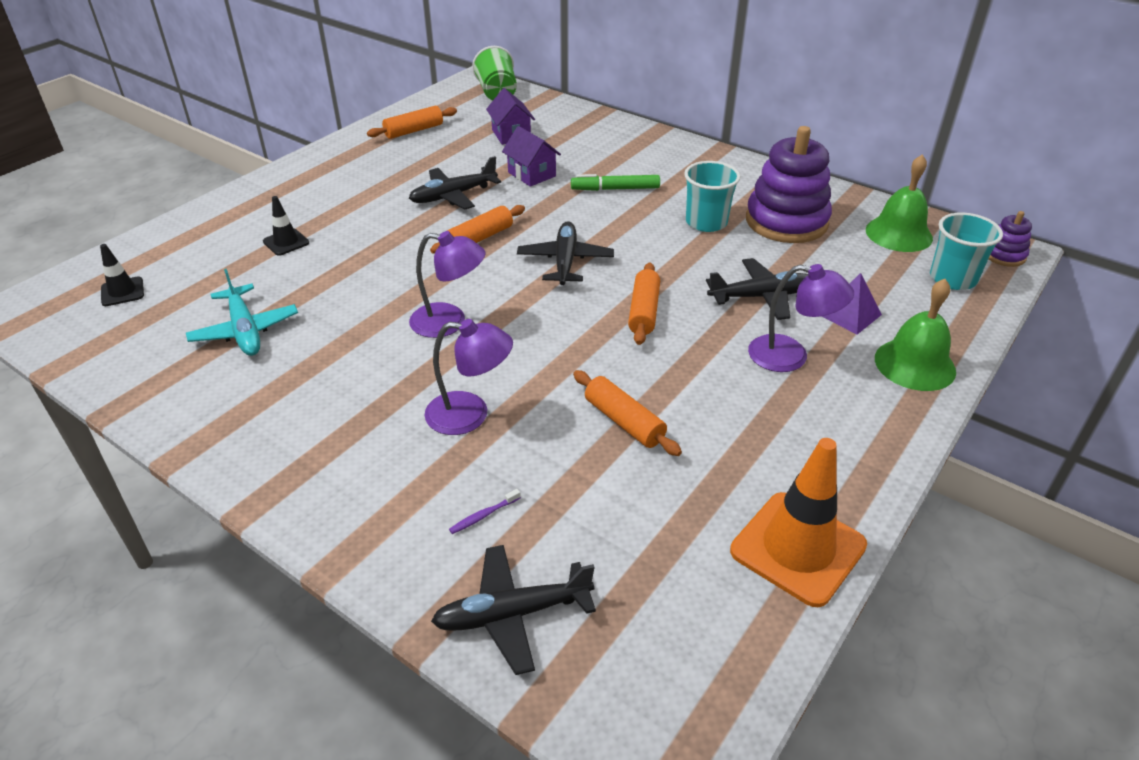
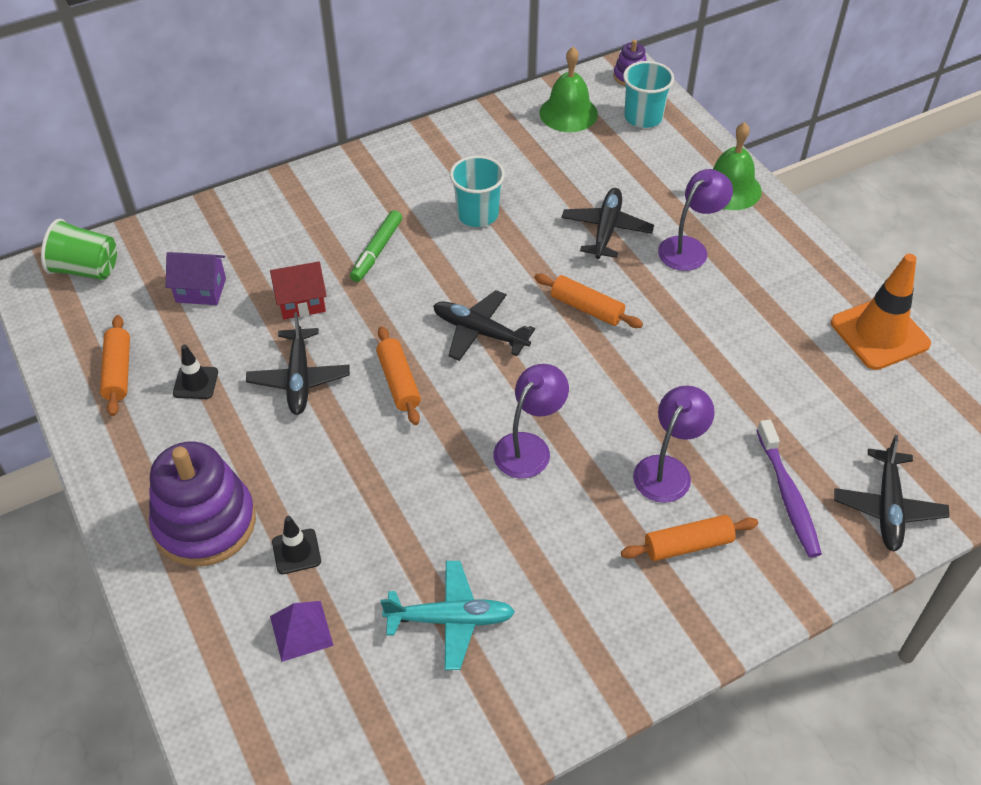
camera: 65 degrees left, 10 degrees up
(122, 292) = (303, 734): black traffic cone -> black traffic cone (195, 383)
(483, 515) = (787, 495): purple toothbrush -> purple toothbrush, size x2.33
(532, 174) = (301, 302): purple house -> red house
(624, 421) = (719, 374): orange rolling pin -> orange rolling pin (688, 545)
(786, 221) = (509, 166): purple stacking toy -> purple stacking toy (205, 523)
(849, 314) = (656, 192): purple pyramid -> purple pyramid (301, 630)

